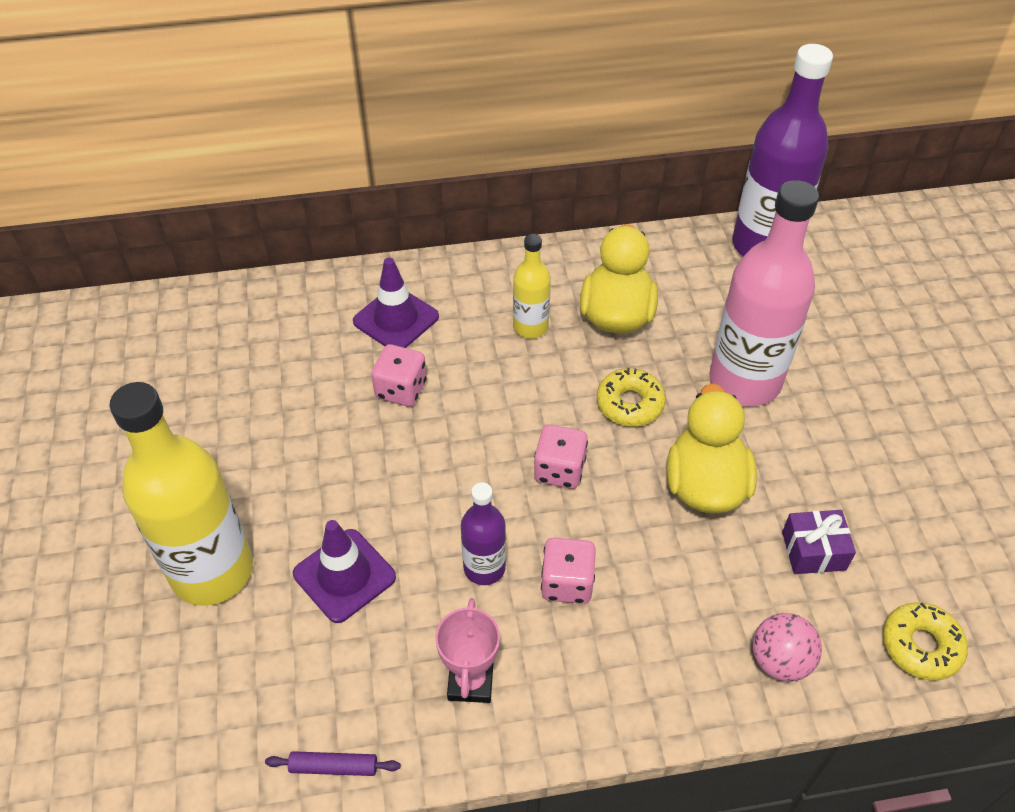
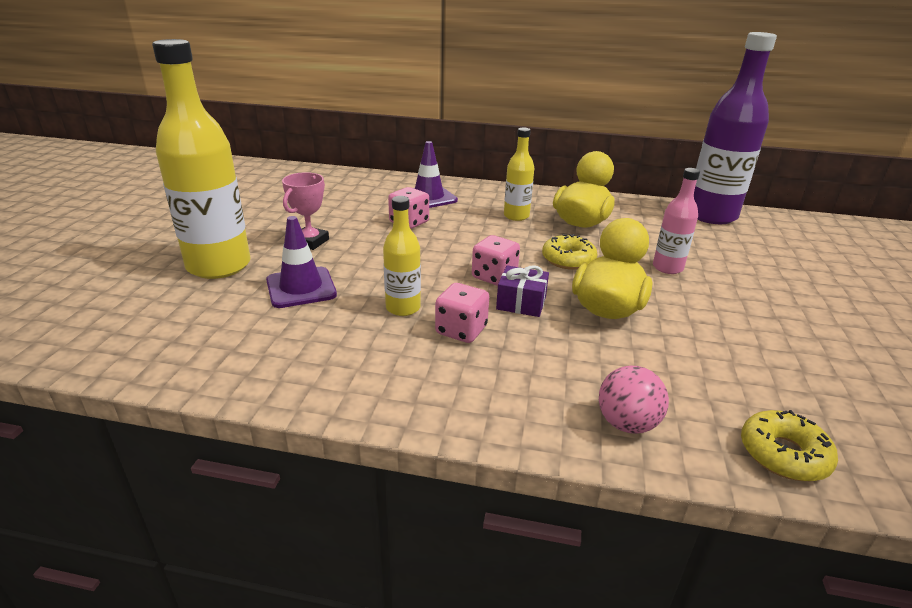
camera: 20 degrees right, 20 degrees down
(334, 766) = (202, 377): purple rolling pin -> none
(470, 681) = (345, 361): pink trophy -> pink trophy (310, 242)
(484, 568) = (403, 308): purple bottle -> yellow bottle
(745, 381) = (667, 268): pink bottle -> pink bottle, size x0.51
(813, 551) = (690, 365): purple gift -> purple gift (521, 303)

